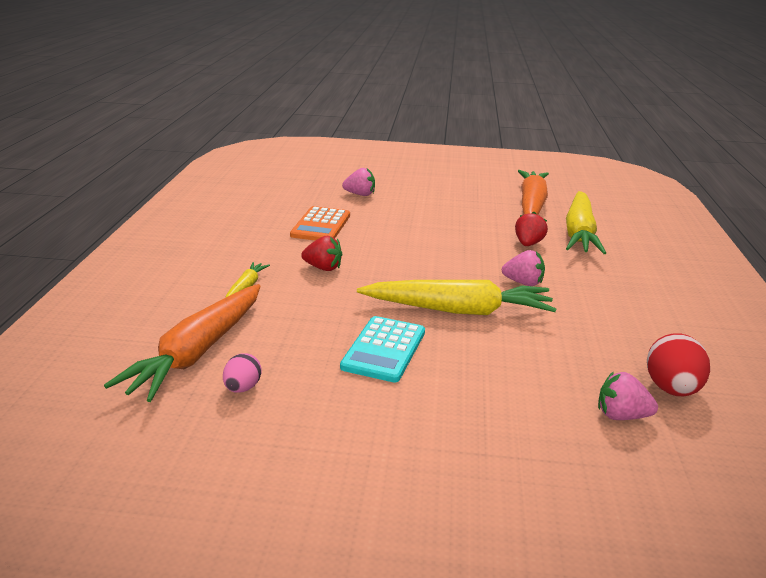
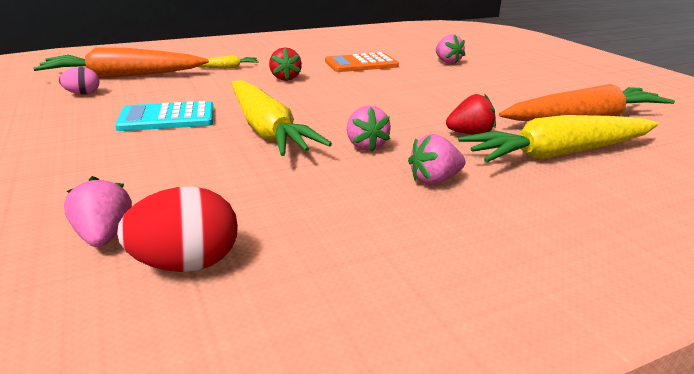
camera: 60 degrees right, 0 degrees up
(595, 280) = (434, 180): none -> pink strawberry

